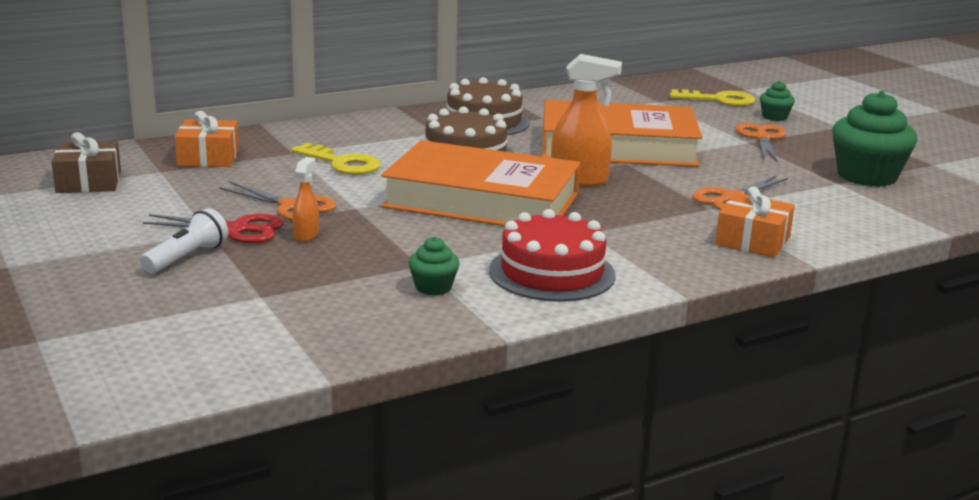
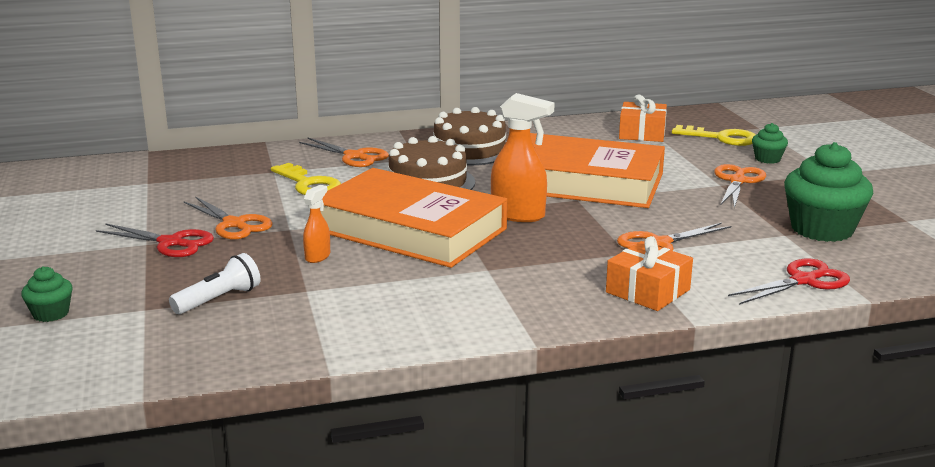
camera: 15 degrees right, 0 degrees up
(89, 182) = (82, 189): brown gift -> none
(187, 257) = (110, 266): white flashlight -> white flashlight (219, 299)
(208, 158) = (197, 172): orange gift -> orange gift (642, 133)
(306, 235) = (226, 253): orange spray bottle -> orange spray bottle (318, 257)
(369, 134) = (354, 156): none -> orange scissors
(433, 287) = (301, 314): green cupcake -> green cupcake (51, 313)
(552, 273) = (422, 308): red cake -> none
(883, 222) = (803, 281): none -> red scissors

